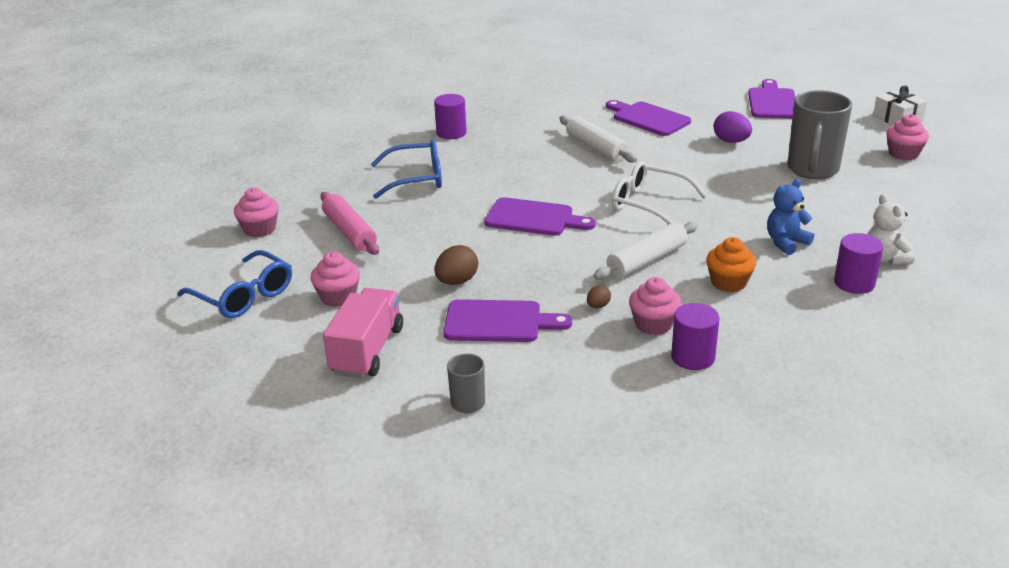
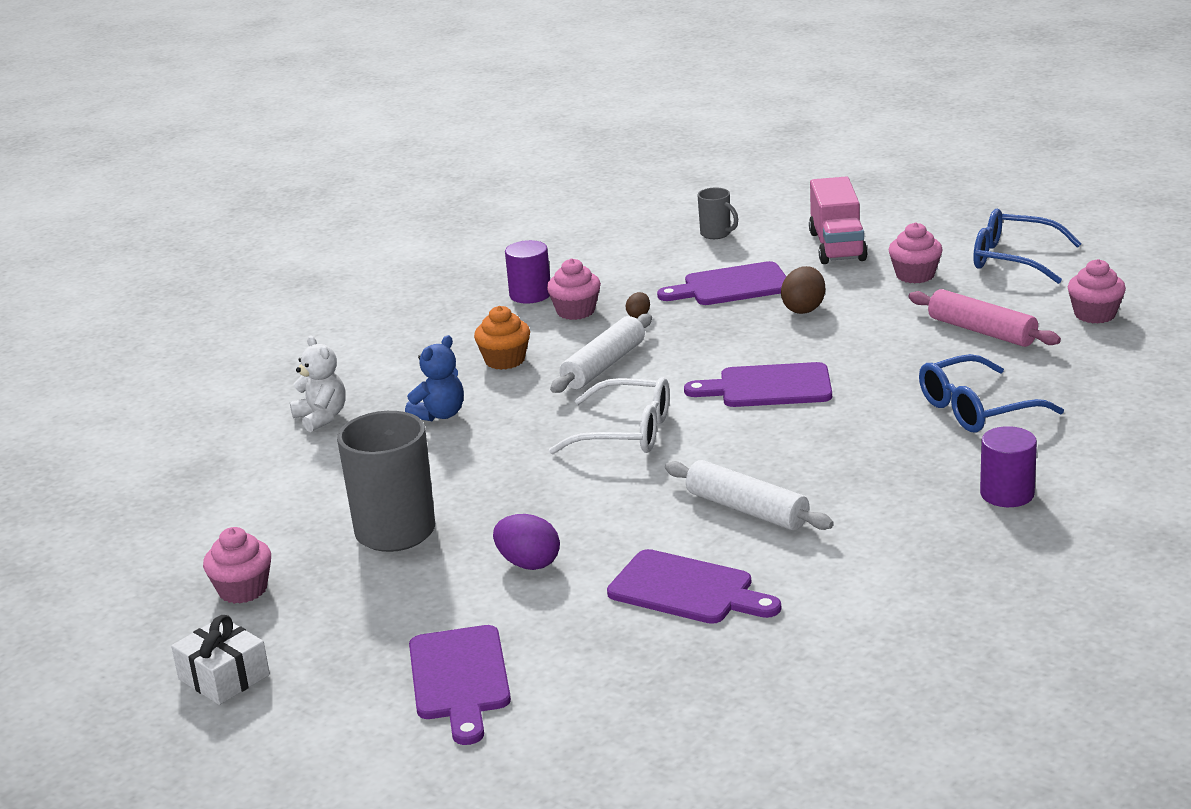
camera: 165 degrees right, 5 degrees down
(854, 283) = (364, 384): purple cylinder -> none

